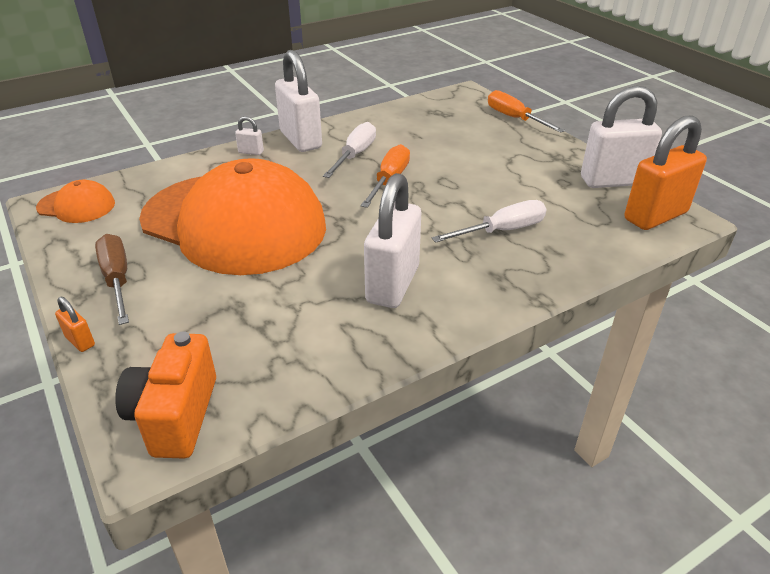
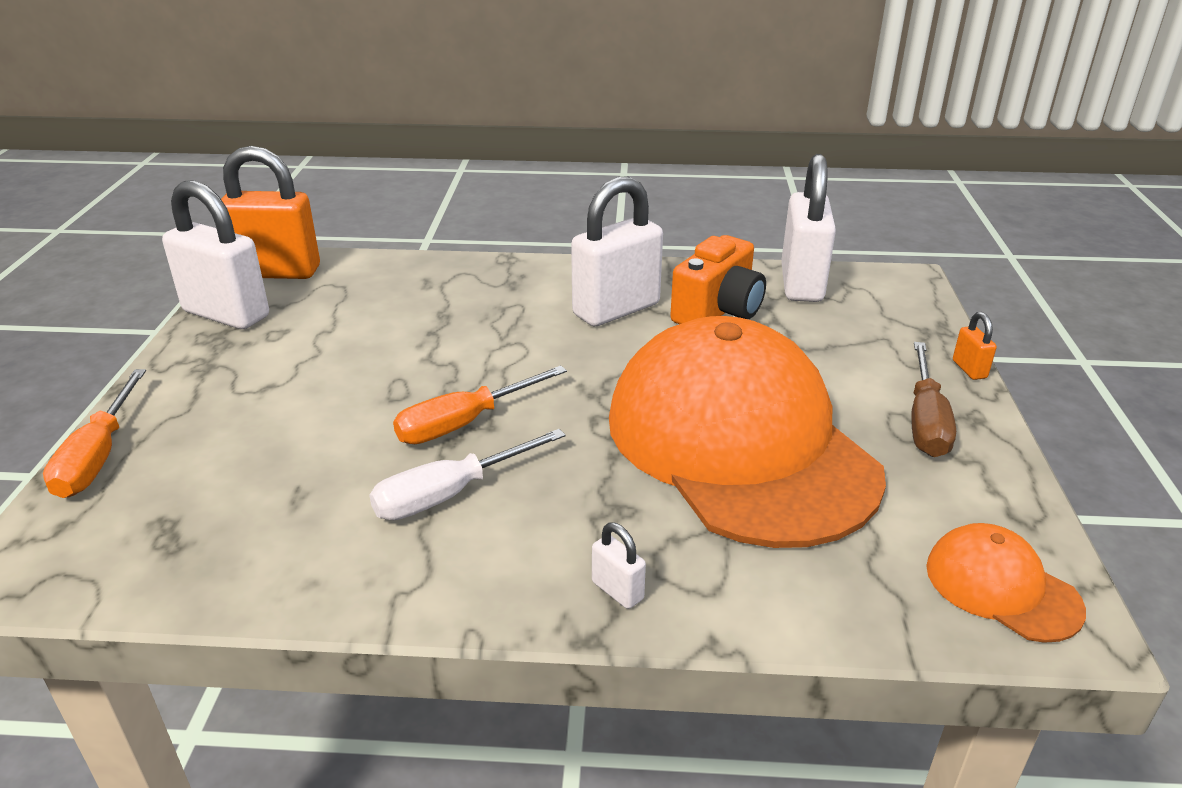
camera: 145 degrees left, 5 degrees down
(175, 416) = (878, 291): orange camera -> orange camera (718, 311)
(300, 140) = (497, 581): white padlock -> white padlock (801, 284)
(501, 231) = (440, 314): white screwdriver -> none

